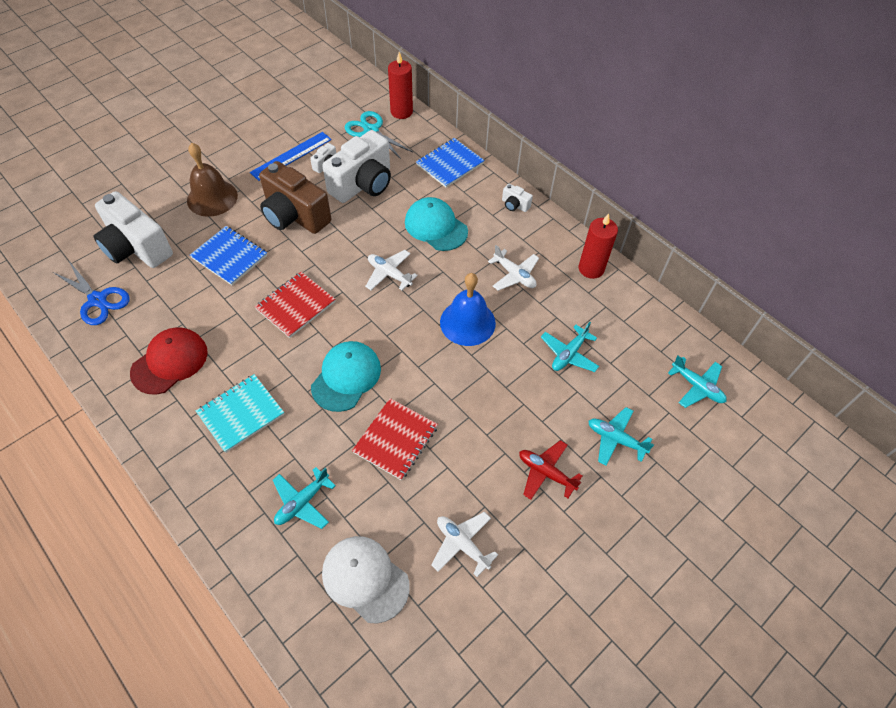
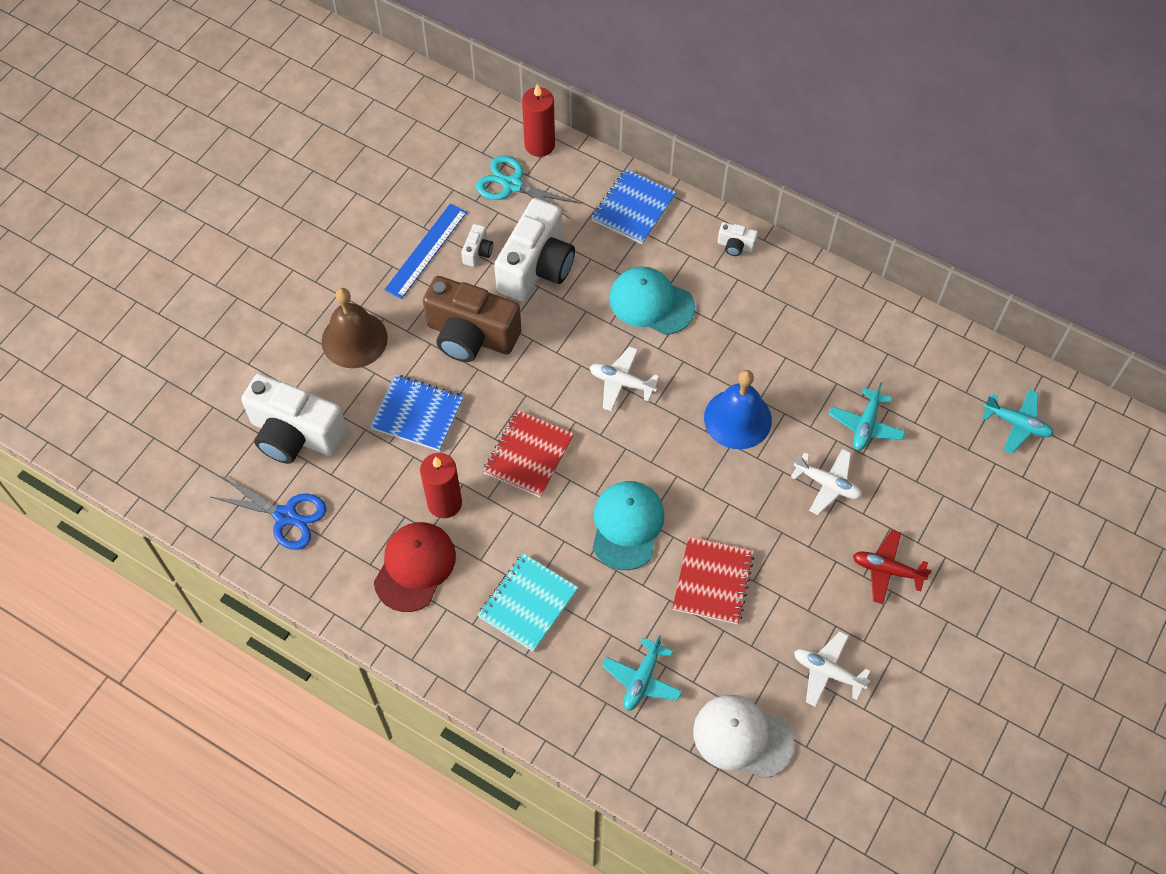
camera: 15 degrees left, 5 degrees up
(514, 275) = (769, 342): white plane -> white plane (827, 484)
(591, 268) = (855, 308): red candle -> red candle (444, 503)
(615, 439) = (948, 511): turquoise plane -> none

